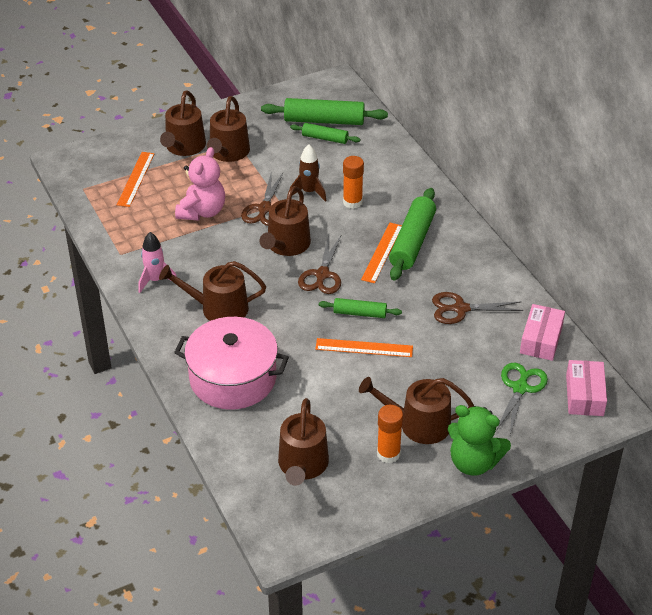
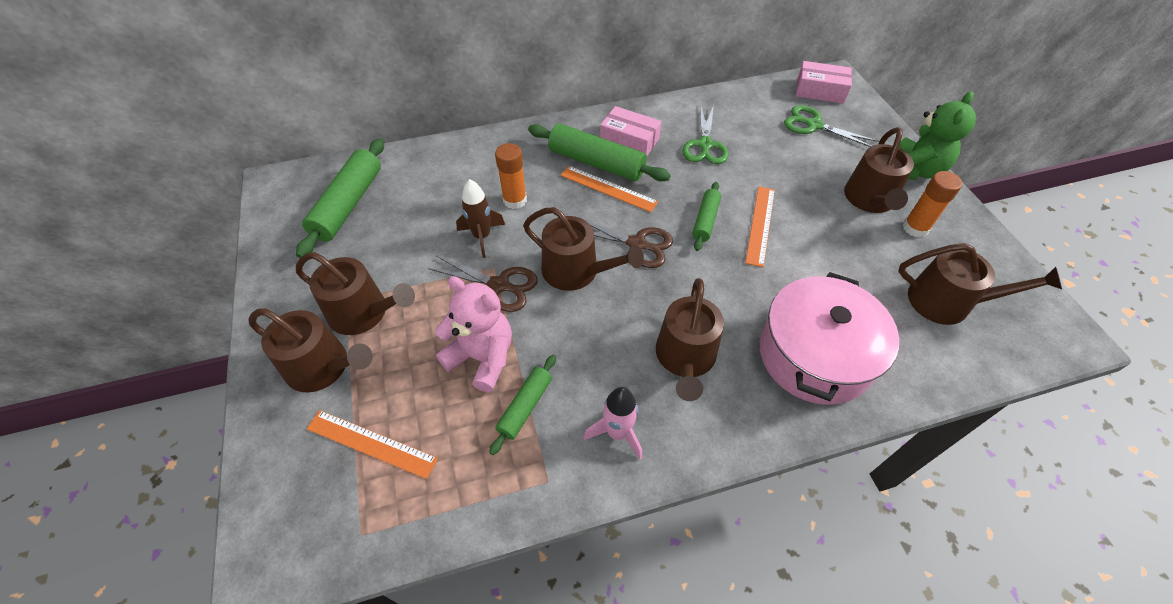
camera: 80 degrees left, 10 degrees up
(325, 138) = (384, 208): green rolling pin -> green rolling pin (525, 406)
(460, 309) = (705, 145): brown scissors -> green scissors
(541, 339) = (750, 102): pink box -> pink box (629, 140)

